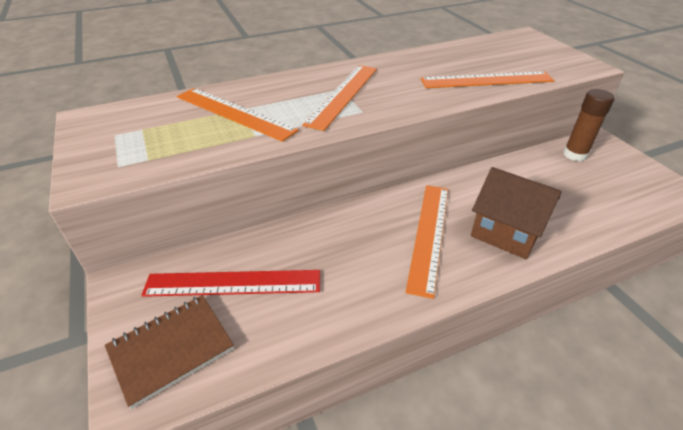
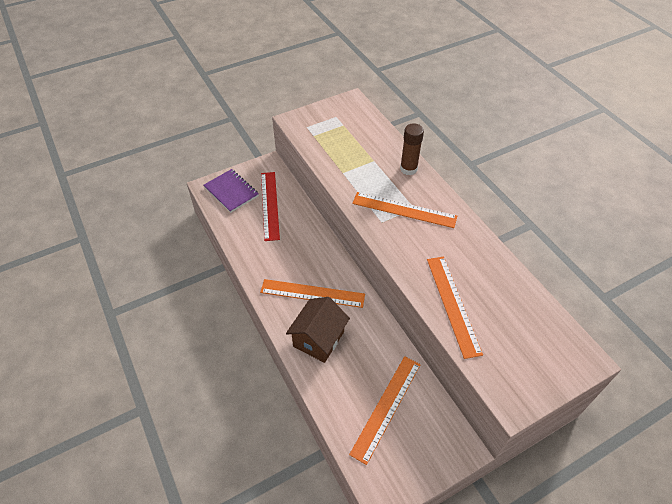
camera: 85 degrees right, 10 degrees up
(171, 349) = (231, 192): brown notebook -> purple notebook
(234, 113) = (367, 158): orange ruler -> orange ruler (386, 407)
(575, 154) = (430, 415): brown glue stick -> brown glue stick (408, 169)

